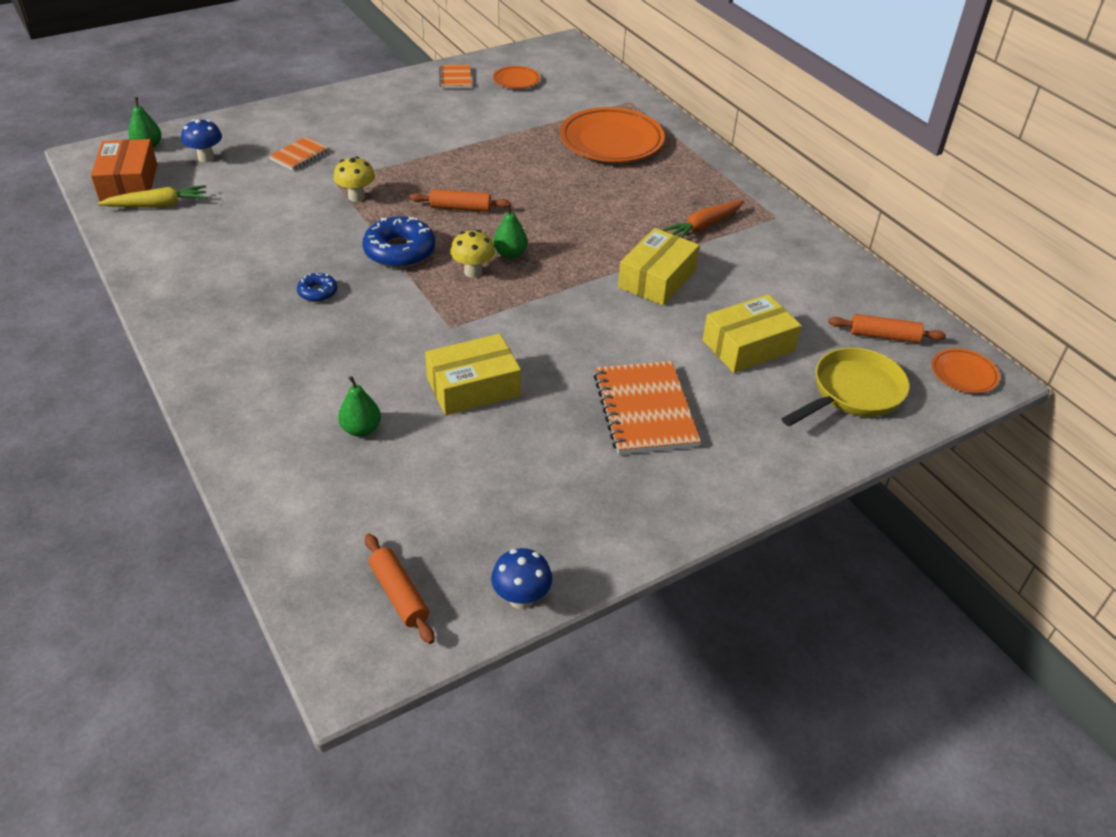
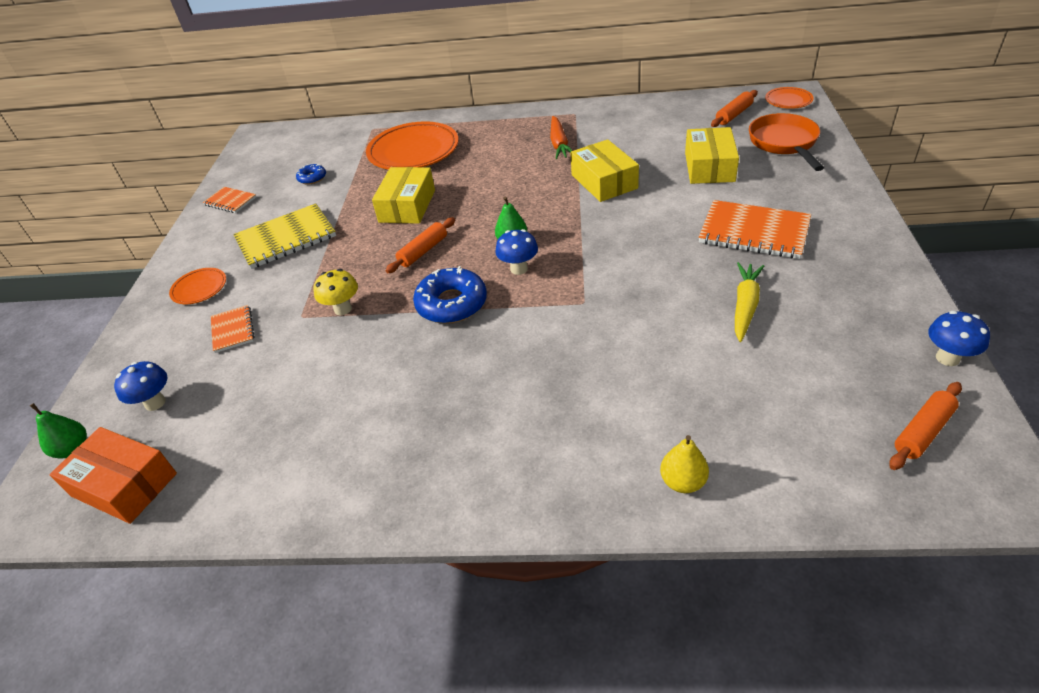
camera: 50 degrees left, 0 degrees up
(158, 205) = (198, 467): yellow carrot -> yellow carrot (745, 306)
(259, 450) = (682, 482): none -> yellow pear
(317, 292) = (467, 374): blue donut -> blue donut (312, 178)
(361, 429) = (691, 398): green pear -> none
(399, 594) = (923, 431): orange rolling pin -> orange rolling pin turned 45 degrees counterclockwise
(426, 129) = (286, 238): none -> yellow notebook
(473, 272) = (519, 269): yellow mushroom -> blue mushroom
(473, 387) = (673, 312): yellow box -> yellow box (407, 206)
(516, 80) = (276, 171): orange plate -> orange plate (199, 289)
(852, 393) = (784, 143): yellow pan -> orange pan

